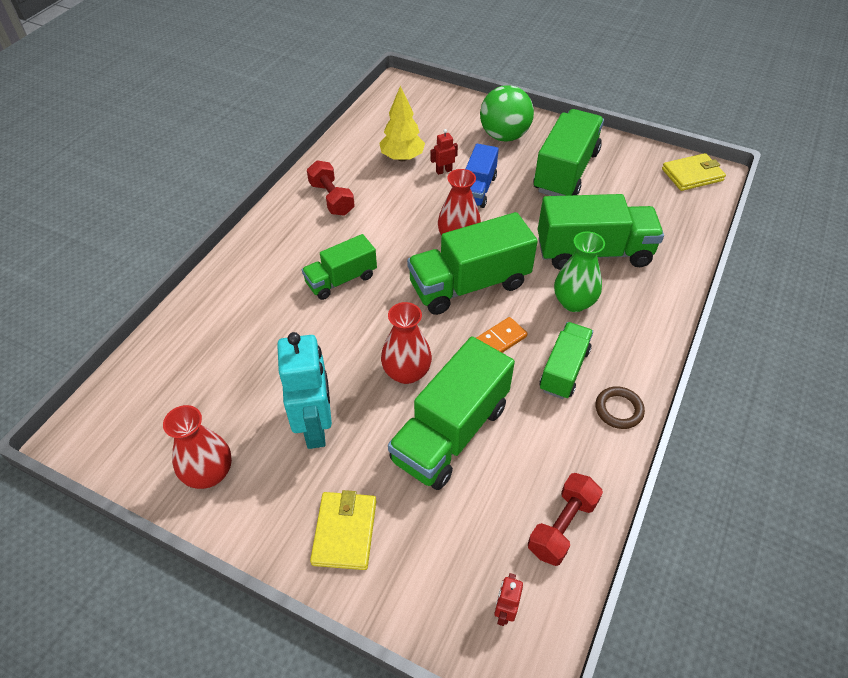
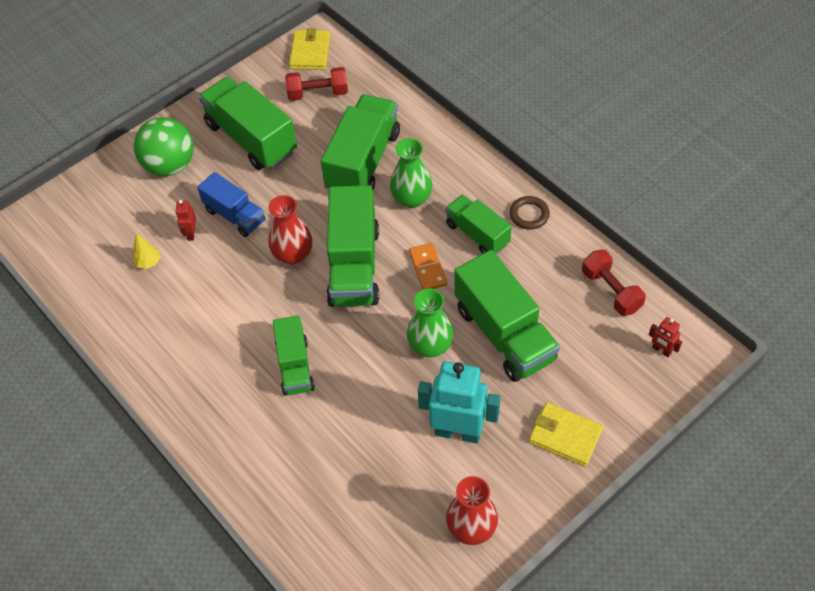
camera: 65 degrees left, 5 degrees up
(331, 199) = (174, 344): red dumbbell -> red dumbbell (318, 93)
(402, 157) = (148, 262): yellow tree -> yellow tree, size x0.54
(406, 372) = (430, 346): red vase -> green vase

